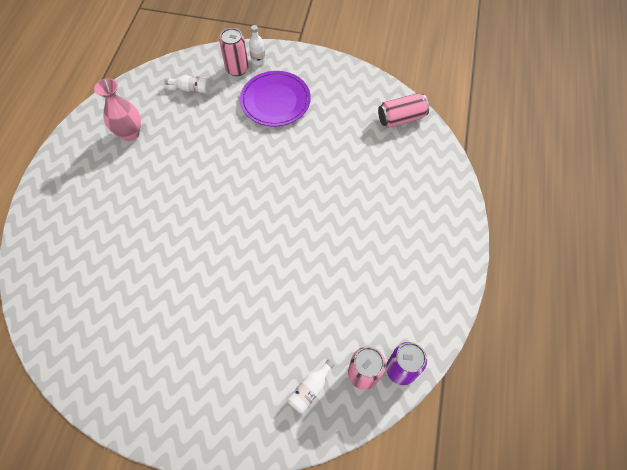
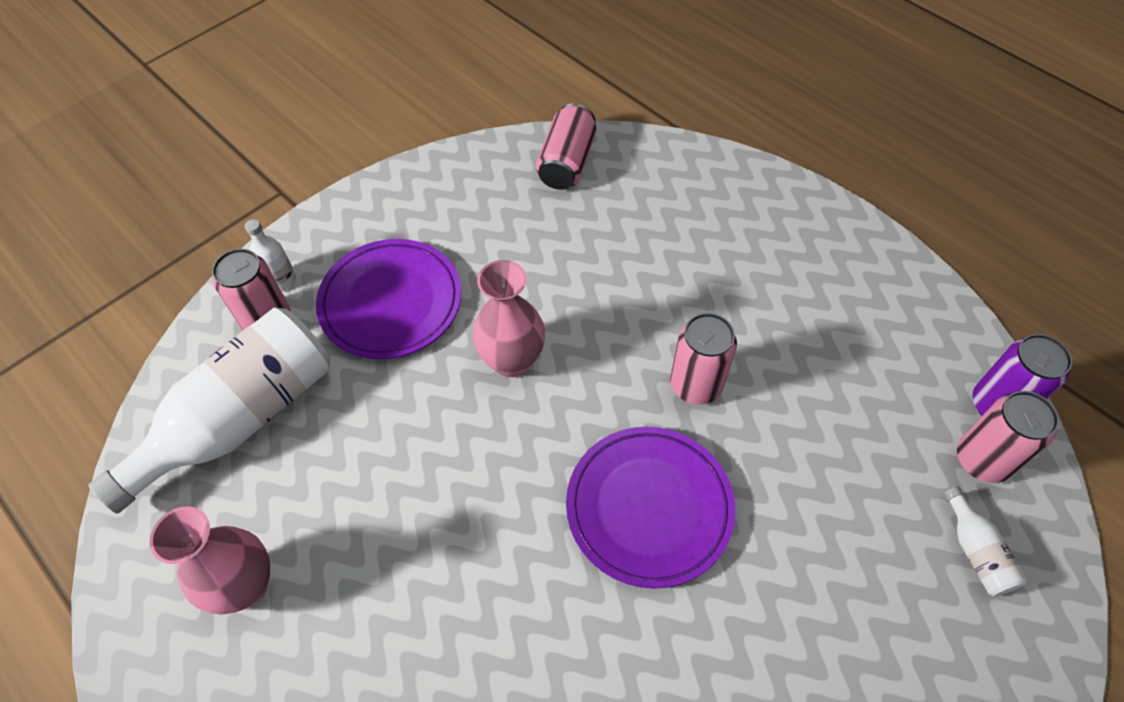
camera: 55 degrees left, 5 degrees down
(191, 89) = (241, 419): white bottle -> white bottle, size x2.43
(244, 245) = (649, 507): none -> purple plate
(279, 158) = (512, 360): none -> pink vase
(317, 233) = (696, 385): none -> pink can

